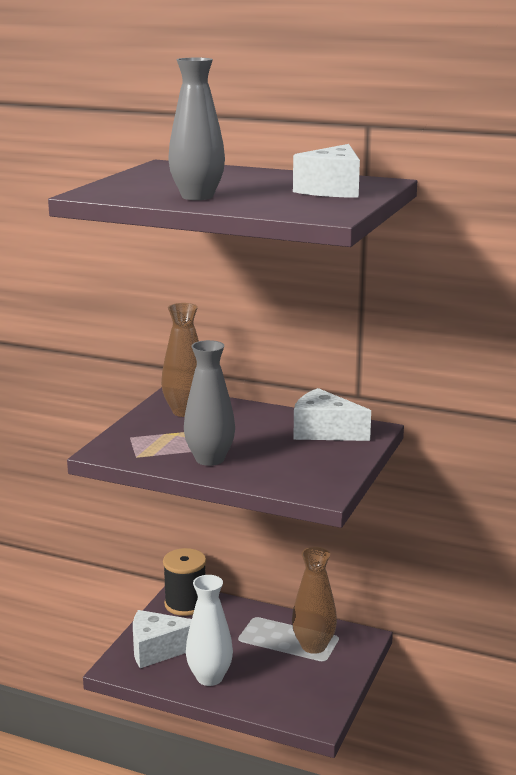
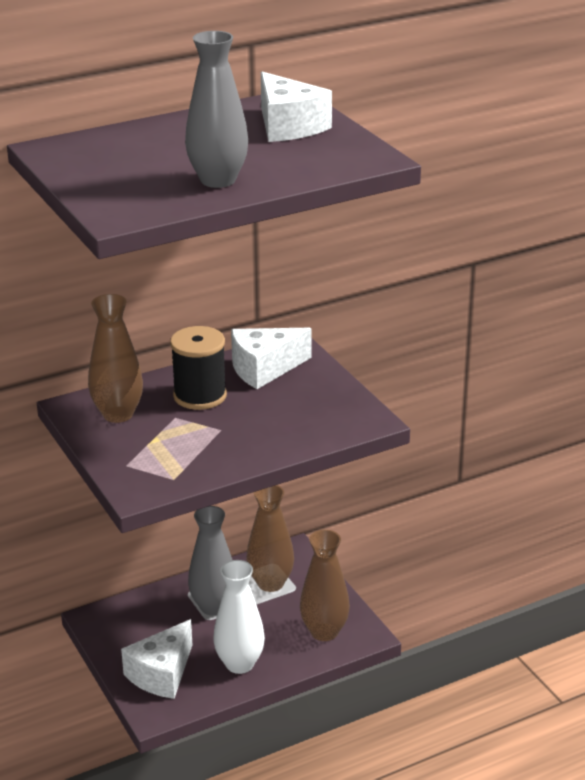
camera: 50 degrees left, 10 degrees up
(185, 604) = (114, 622): black spool -> black spool (200, 396)
(210, 459) = (235, 444): grey vase -> grey vase (213, 606)
(294, 698) = (324, 632): none -> brown vase

